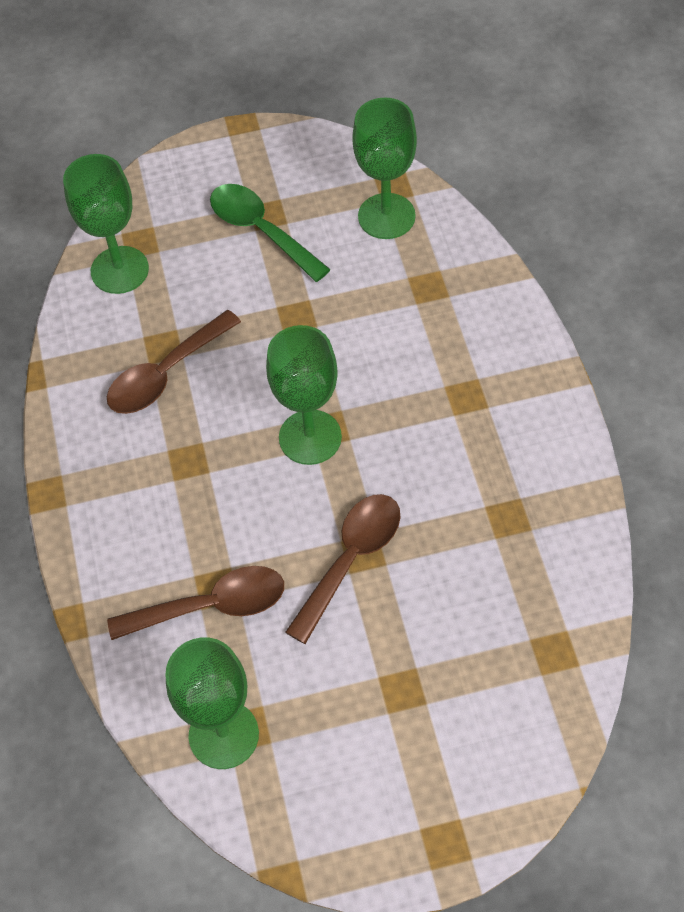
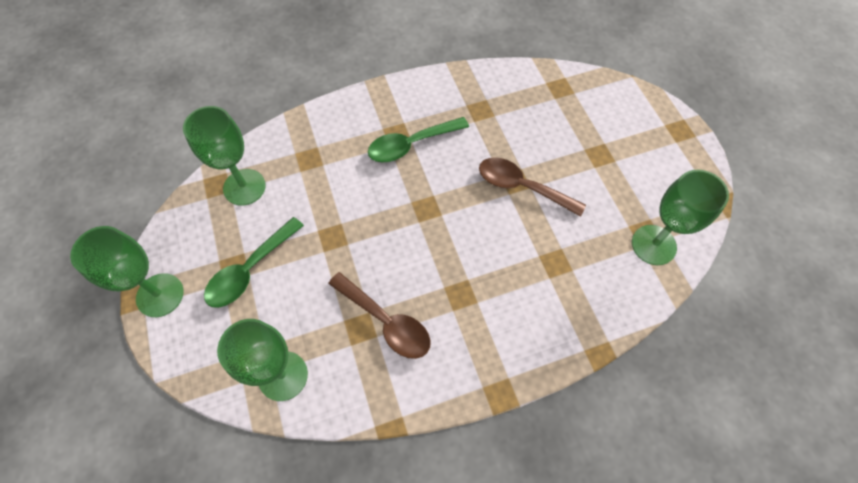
camera: 100 degrees left, 5 degrees up
(211, 606) = (569, 263): brown spoon -> none
(310, 437) = (434, 218): green goblet -> green goblet (160, 295)
(443, 414) = (411, 145): none -> green spoon

